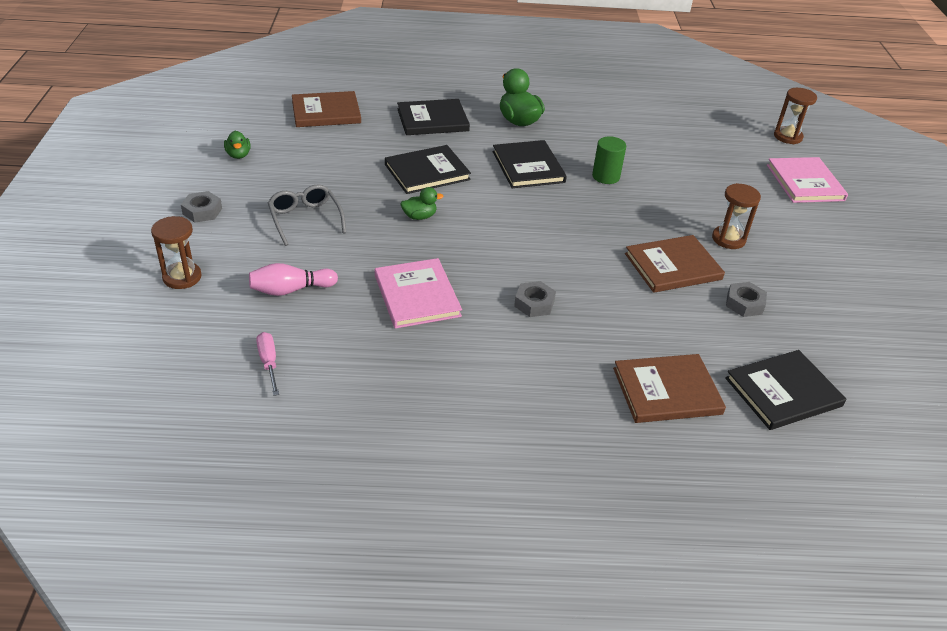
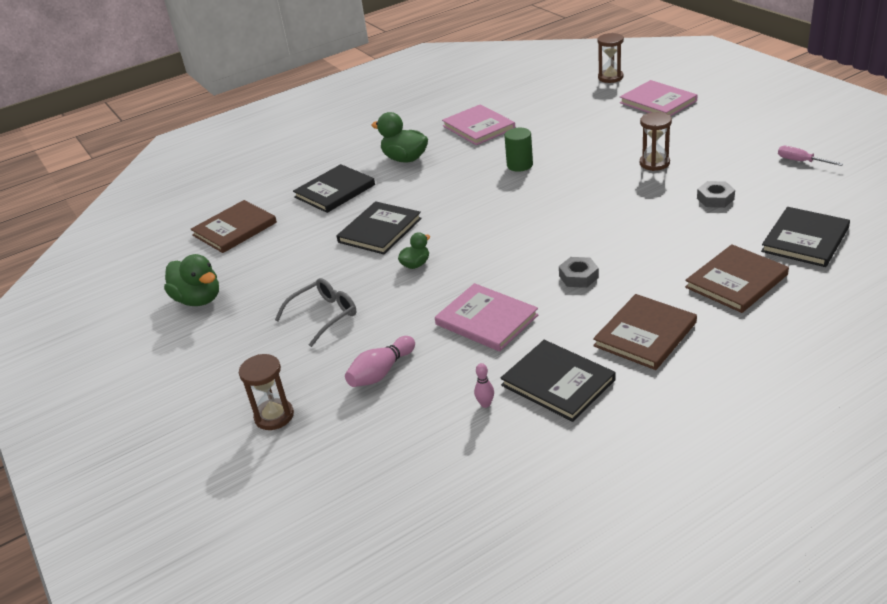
camera: 25 degrees left, 5 degrees down
(202, 211) = (224, 358): grey nut -> none
(238, 155) = (198, 299): green duck -> green duck, size x1.77
(269, 362) = (433, 433): pink screwdriver -> pink screwdriver (801, 161)
(305, 219) = (324, 316): grey glasses -> grey glasses turned 105 degrees clockwise
(332, 365) = (485, 404): none -> pink bowling pin
(528, 167) = (454, 187): black book -> black book (558, 382)
(612, 124) = (478, 127): none -> pink book
(673, 266) = (641, 200): brown book -> brown book (645, 334)

